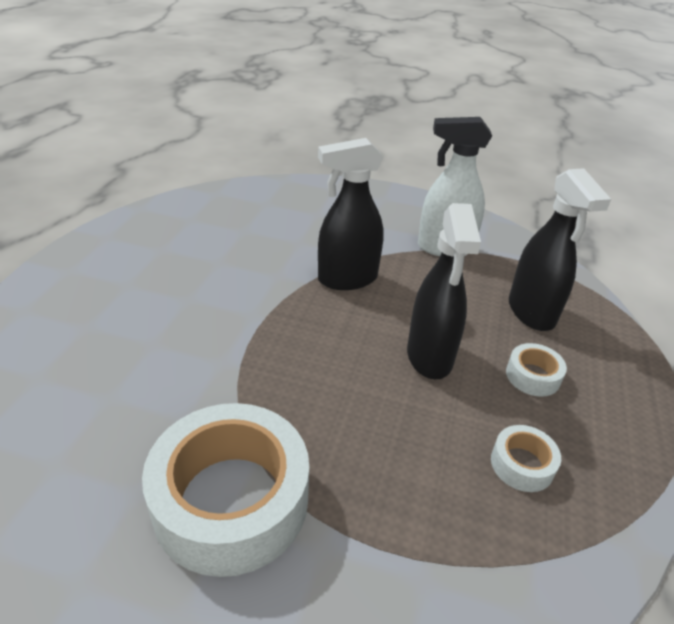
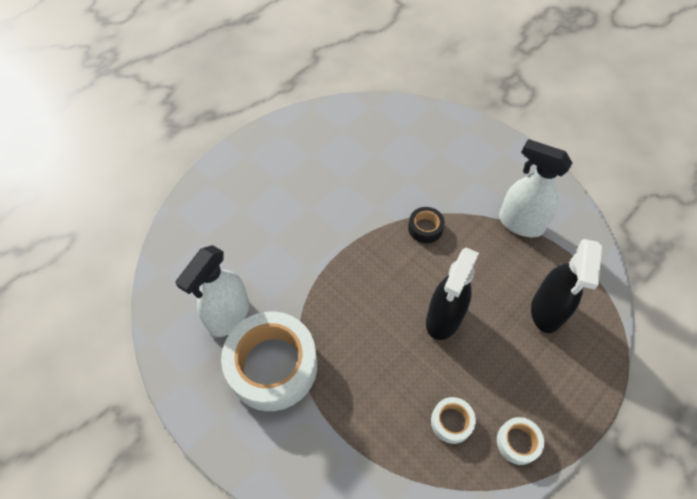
camera: 30 degrees right, 20 degrees up
(124, 461) = (229, 316): none -> white spray bottle
(347, 279) = (425, 228): black spray bottle -> black tape
(532, 376) = (506, 364): white tape -> white tape (517, 442)

